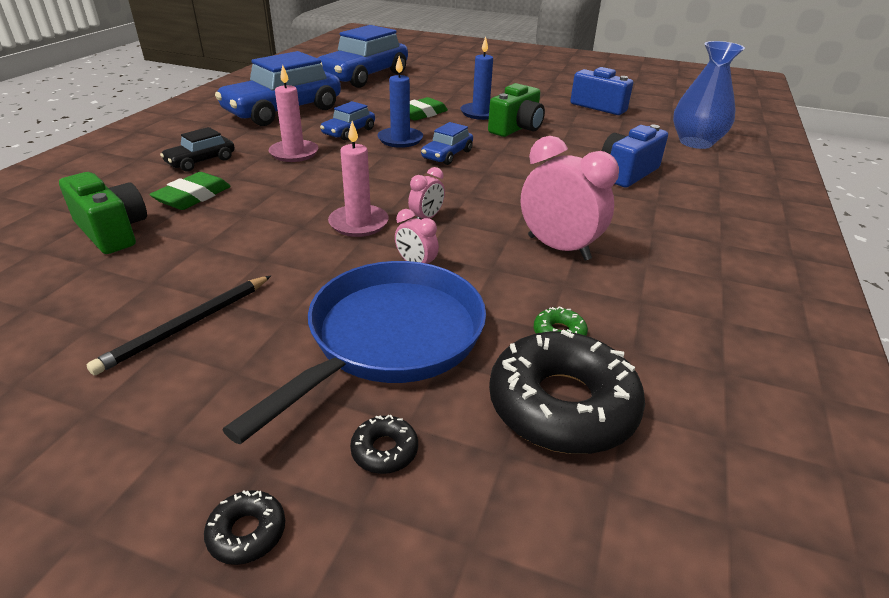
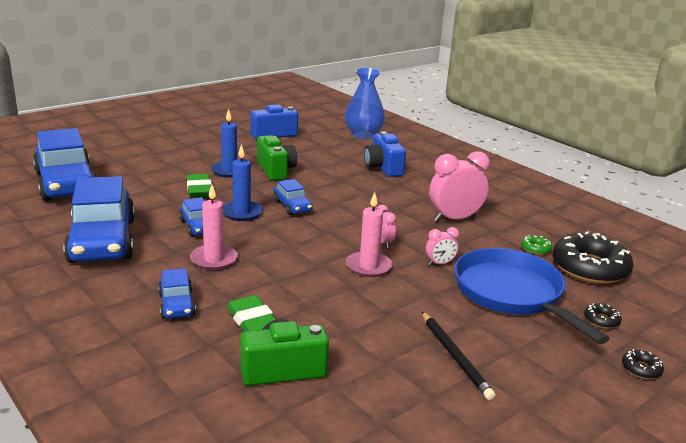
camera: 60 degrees left, 10 degrees down
(201, 161) = (177, 304): black car -> blue car

